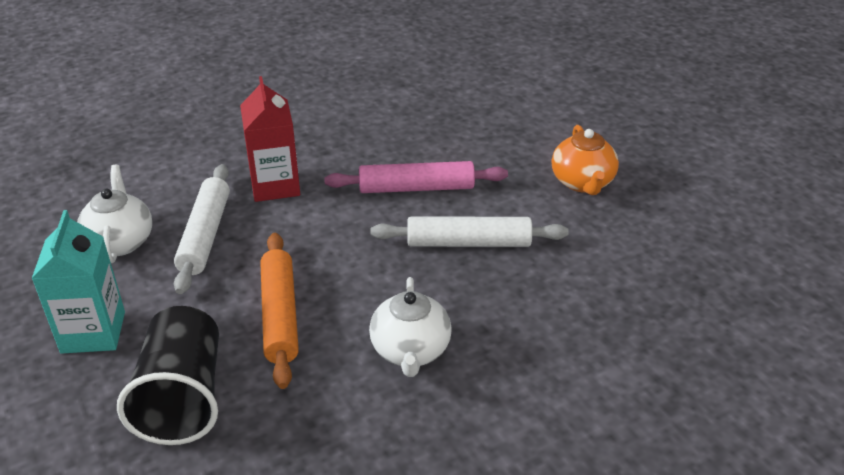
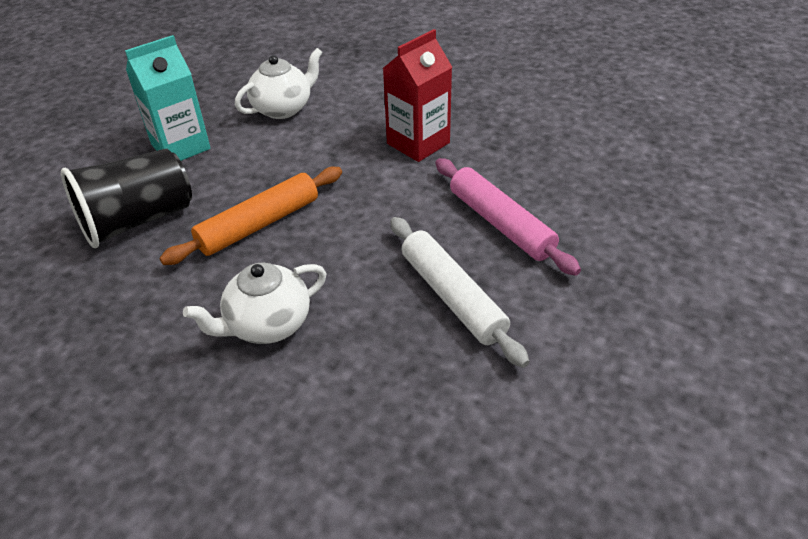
camera: 60 degrees right, 5 degrees up
(205, 235) = (323, 141): white rolling pin -> none
(582, 183) = (647, 346): orange teapot -> none

